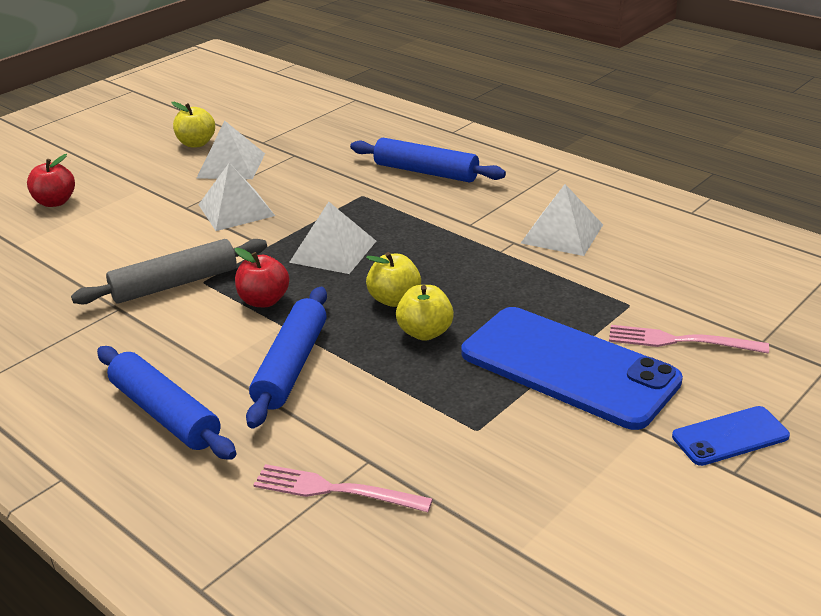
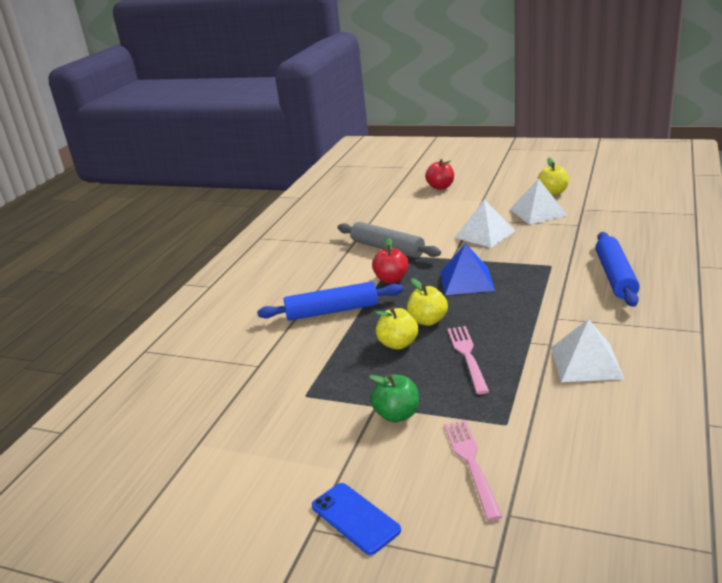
camera: 70 degrees right, 5 degrees down
(165, 414) = (269, 291): blue rolling pin -> none
(333, 251) = (466, 280): white pyramid -> blue pyramid
(336, 490) = (228, 363): pink fork -> pink fork (467, 356)
(568, 367) = (397, 415): blue phone -> green apple

